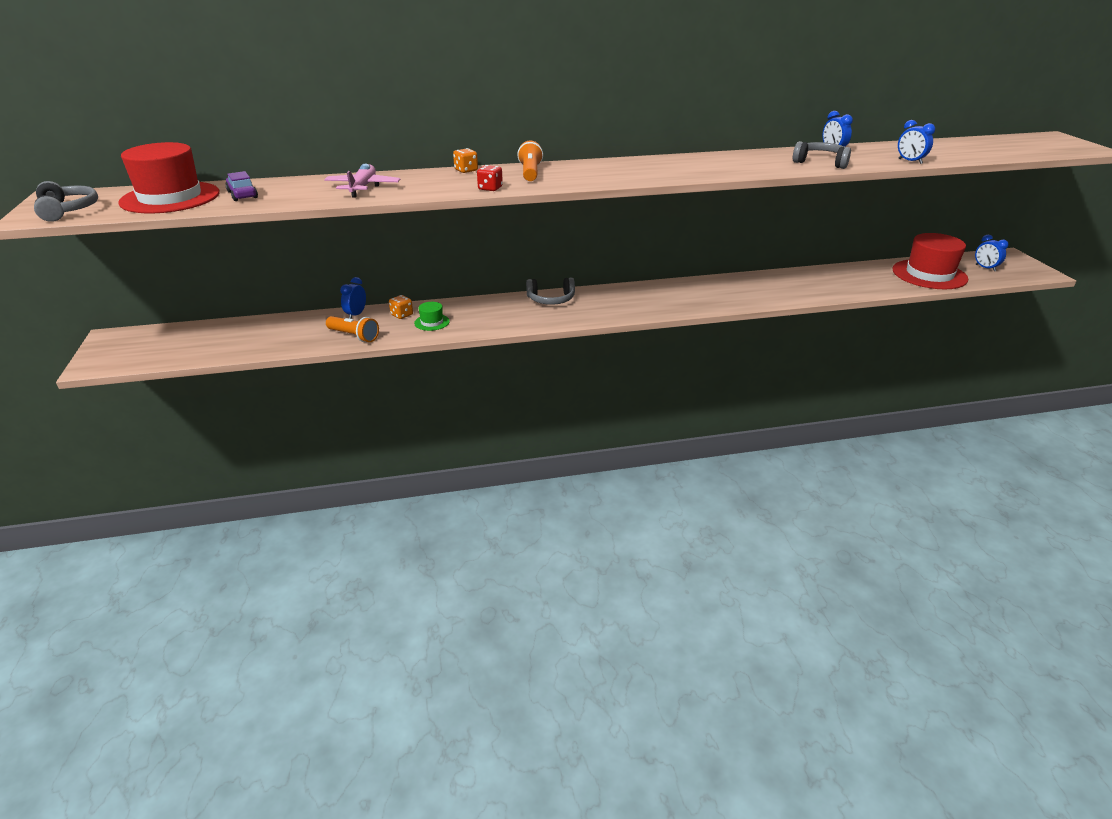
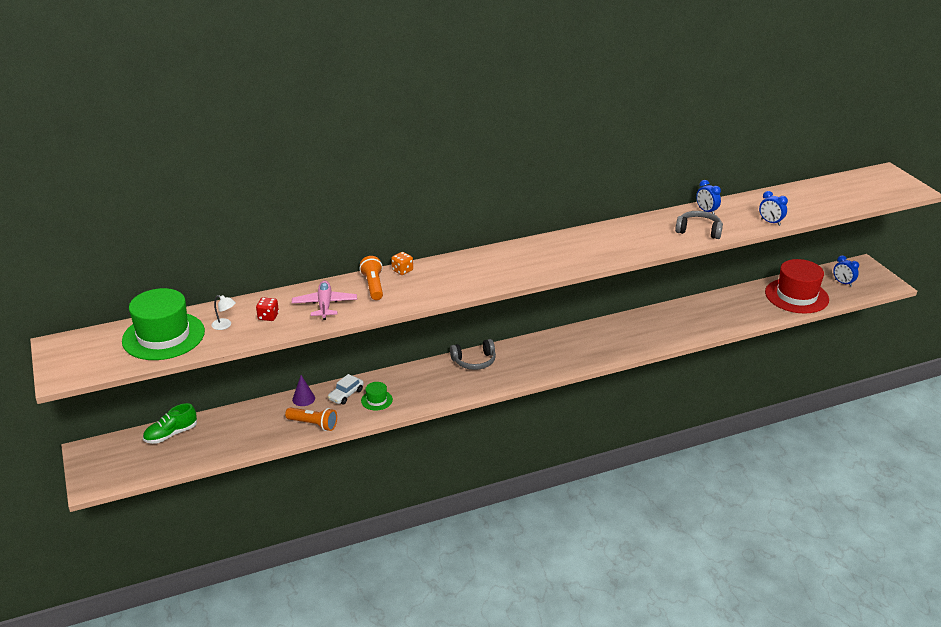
camera: 10 degrees left, 0 degrees up
(67, 210) = (85, 363): grey headphones -> none
(170, 198) = (163, 336): red hat -> green hat
(203, 331) = (171, 434): none -> green shoe
(242, 195) = (225, 325): purple car -> white lamp
(356, 314) = (303, 399): blue clock -> purple cone
(402, 315) = (346, 394): orange dice -> white car
(490, 188) = (434, 295): red dice -> red dice (268, 317)
(530, 173) = (459, 269): orange flashlight -> orange flashlight (373, 286)

